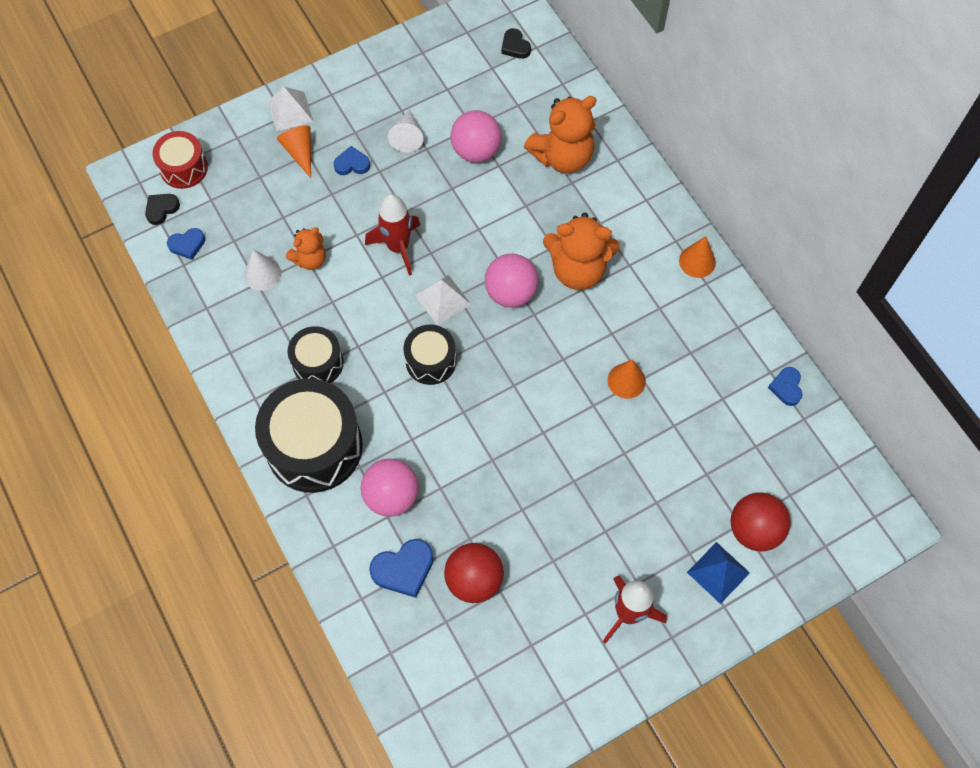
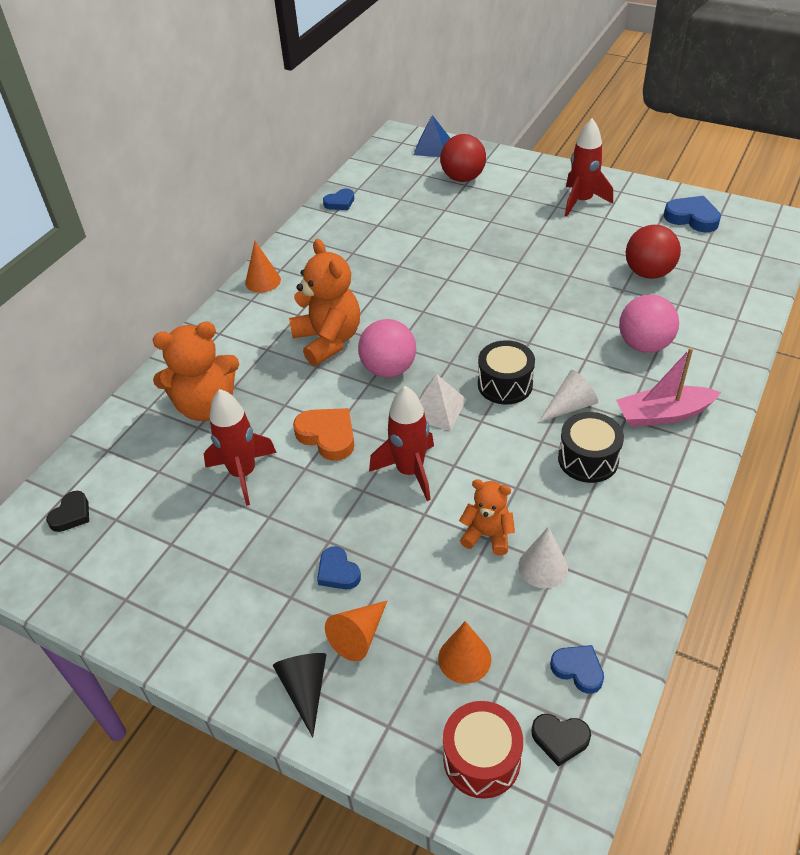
camera: 120 degrees left, 20 degrees down
(290, 111) = (305, 689): white pyramid -> black cone
(314, 446) = (663, 414): black drum -> pink boat
(403, 569) = (688, 309): blue heart -> blue heart (692, 218)
(407, 137) = (264, 542): white cone -> white cone (570, 406)
(471, 216) = (327, 436): none -> orange heart
(476, 150) = (243, 473): pink ball -> red rocket
(562, 156) = (206, 406): orange teddy bear -> orange teddy bear turned 135 degrees clockwise
(626, 380) = (409, 272): orange cone -> orange cone (464, 658)
(718, 572) = (509, 180): blue pyramid -> blue pyramid (433, 147)

